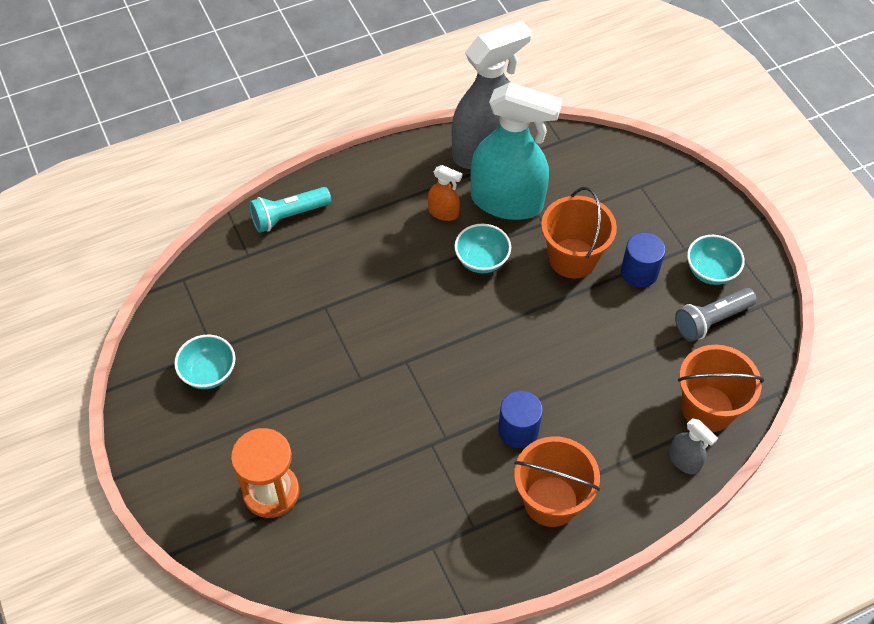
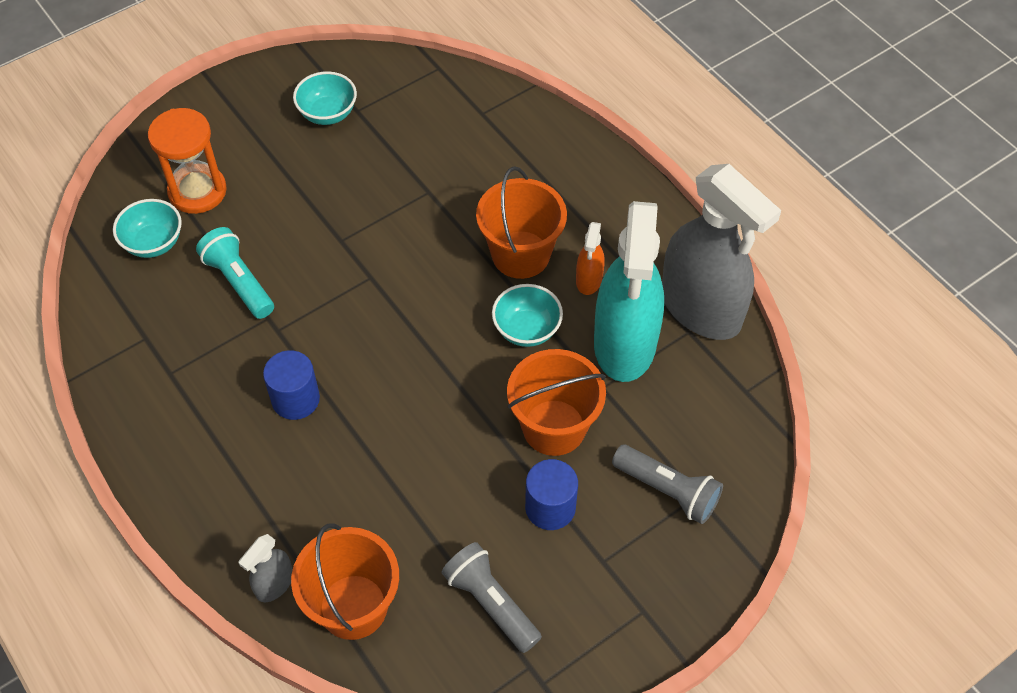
camera: 80 degrees right, 0 degrees up
(288, 216) = (543, 136): turquoise flashlight -> turquoise flashlight (239, 282)
(551, 501) = (208, 443): orange bucket -> orange bucket (521, 254)
(634, 201) = (668, 490): none -> grey flashlight
(710, 271) = (572, 597): turquoise bowl -> turquoise bowl (153, 243)

